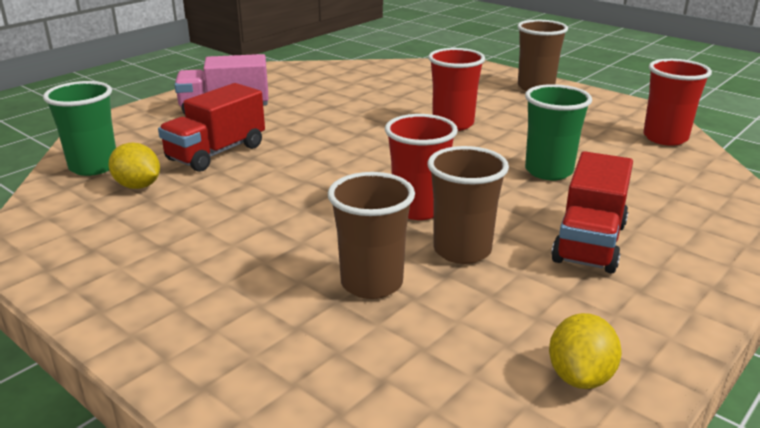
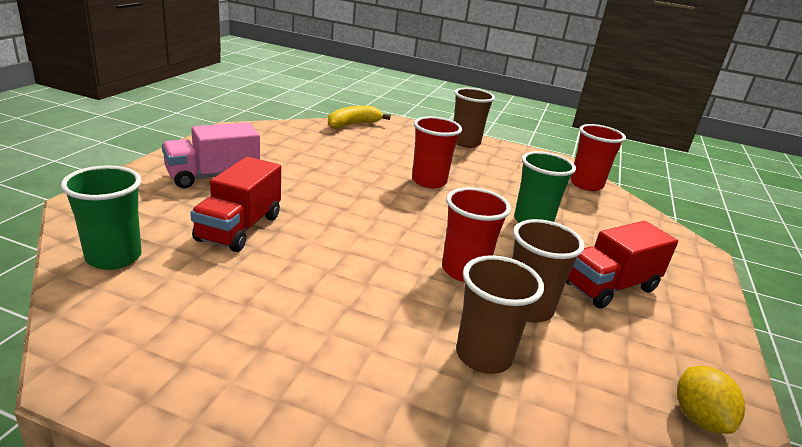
camera: 25 degrees left, 0 degrees up
(138, 186) = (182, 276): yellow lemon -> none
(410, 66) = (353, 125): none -> yellow banana
(589, 243) = (609, 287): red truck -> red truck turned 60 degrees clockwise

